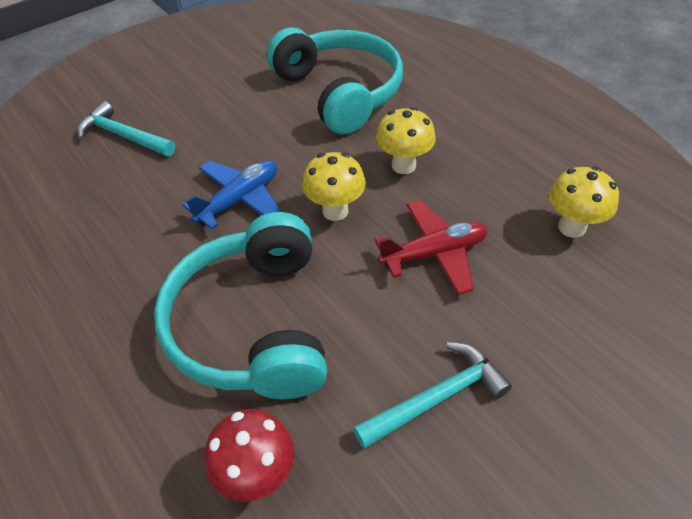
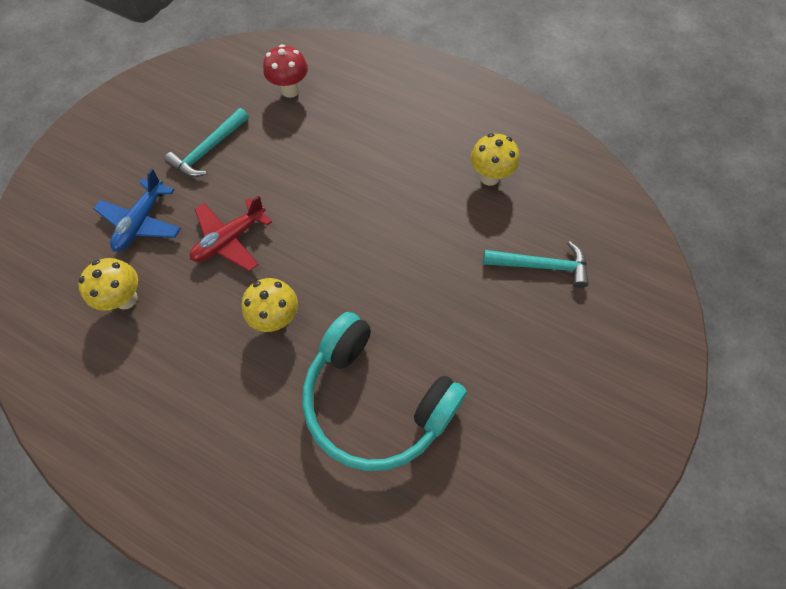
camera: 155 degrees right, 15 degrees up
(240, 200) = (396, 236): blue plane -> blue plane (142, 222)
(253, 324) = (332, 154): turquoise headphones -> none
(335, 211) = (317, 251): yellow mushroom -> yellow mushroom (489, 177)

